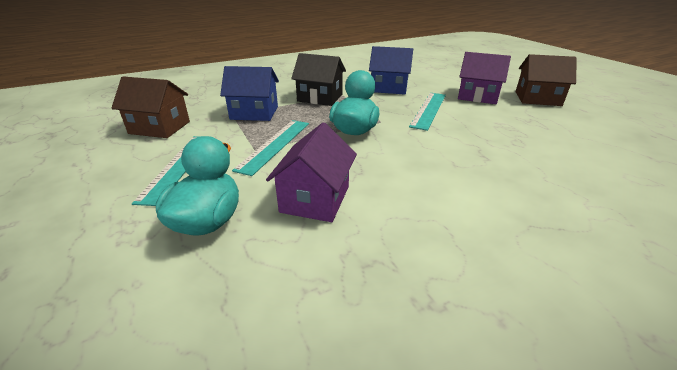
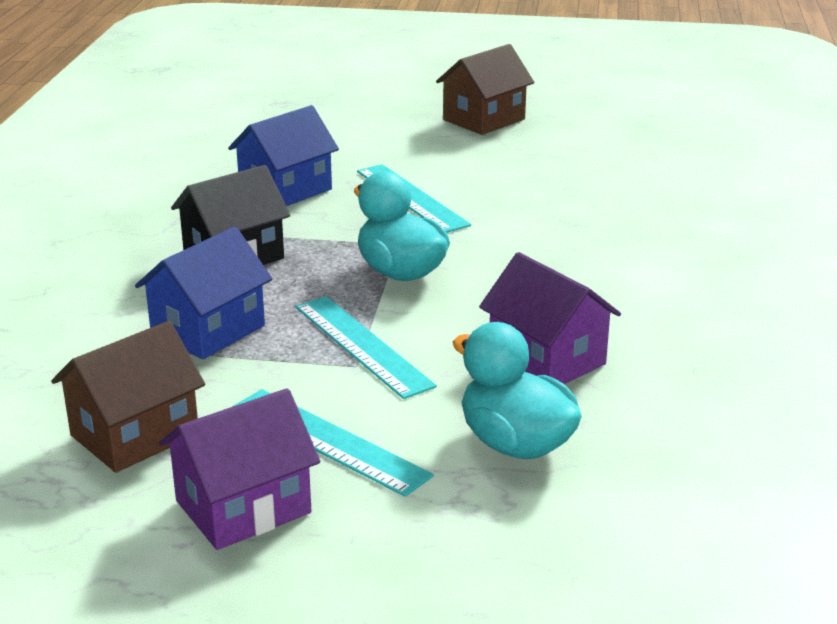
camera: 55 degrees left, 5 degrees down
(477, 96) = (418, 148): purple house -> purple house (243, 507)

